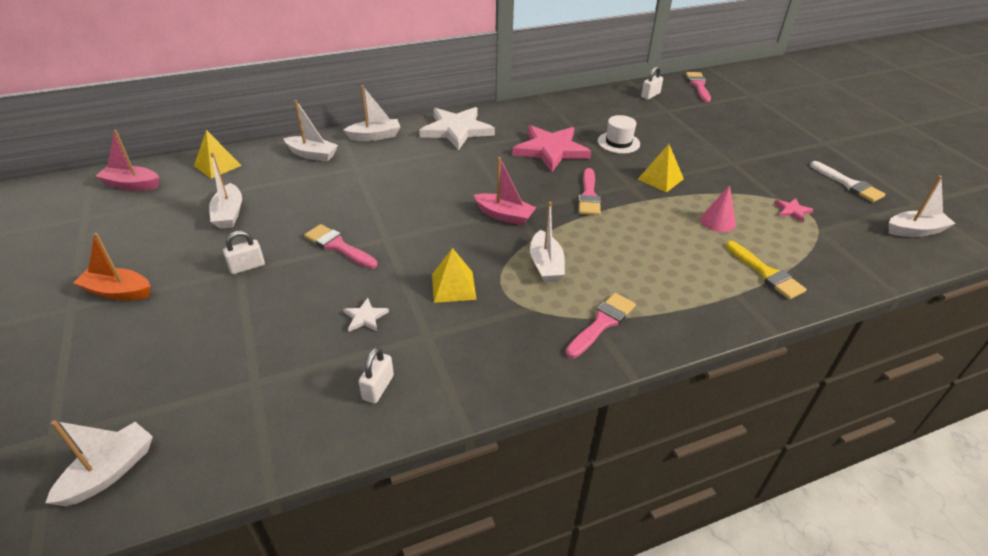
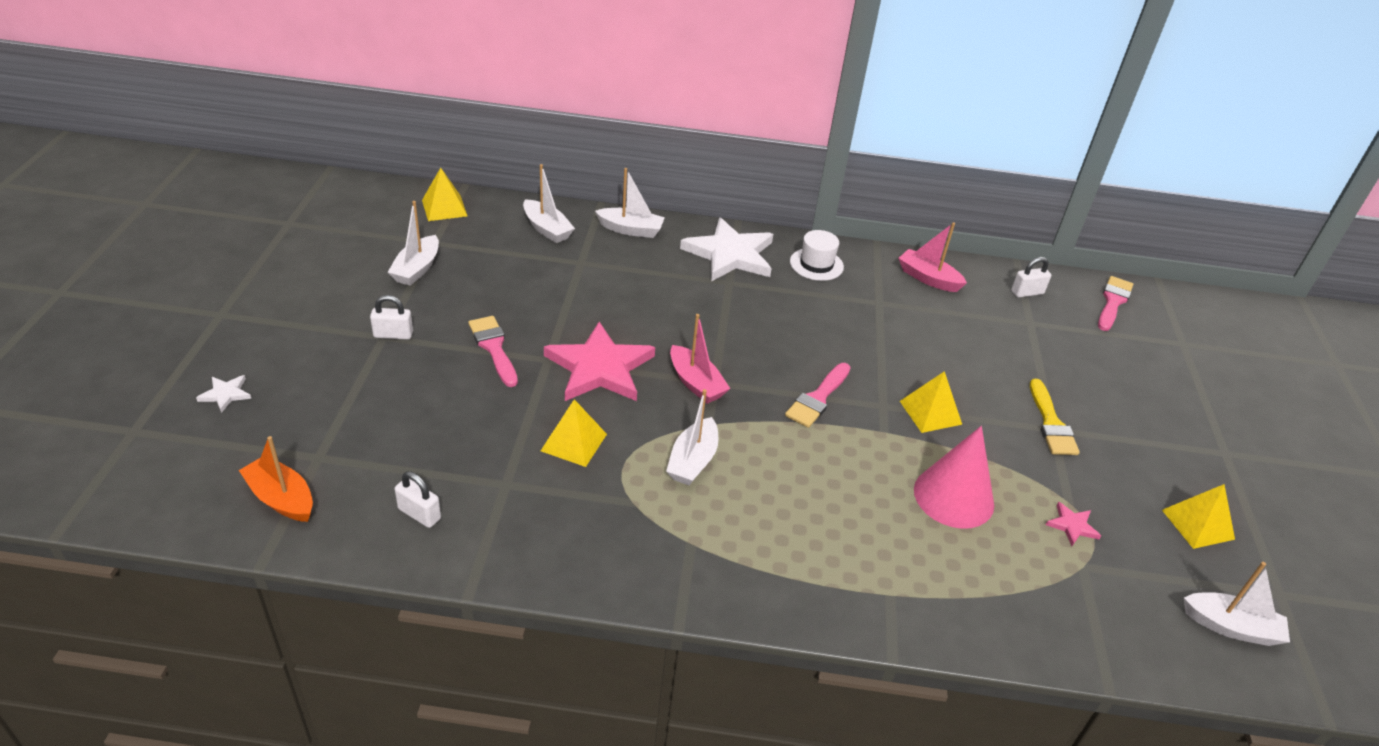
camera: 25 degrees right, 0 degrees up
(110, 472) = (155, 483): white boat -> none
(118, 292) = (267, 314): orange boat -> orange boat (281, 498)
(132, 185) = (352, 201): pink boat -> pink boat (928, 278)
(365, 317) = (462, 437): white star -> white star (226, 394)
(378, 387) = (419, 514): white padlock -> white padlock turned 75 degrees clockwise
(551, 150) = (823, 322): pink star -> pink star (600, 368)
(602, 323) = (697, 554): pink brush -> none
(618, 142) = (920, 343): white hat -> white hat (816, 264)
(717, 221) = (953, 497): pink cone -> pink cone, size x1.69
(766, 273) = (952, 587): yellow brush -> yellow brush (1051, 423)
(848, 184) = (1198, 524): white brush -> yellow pyramid

